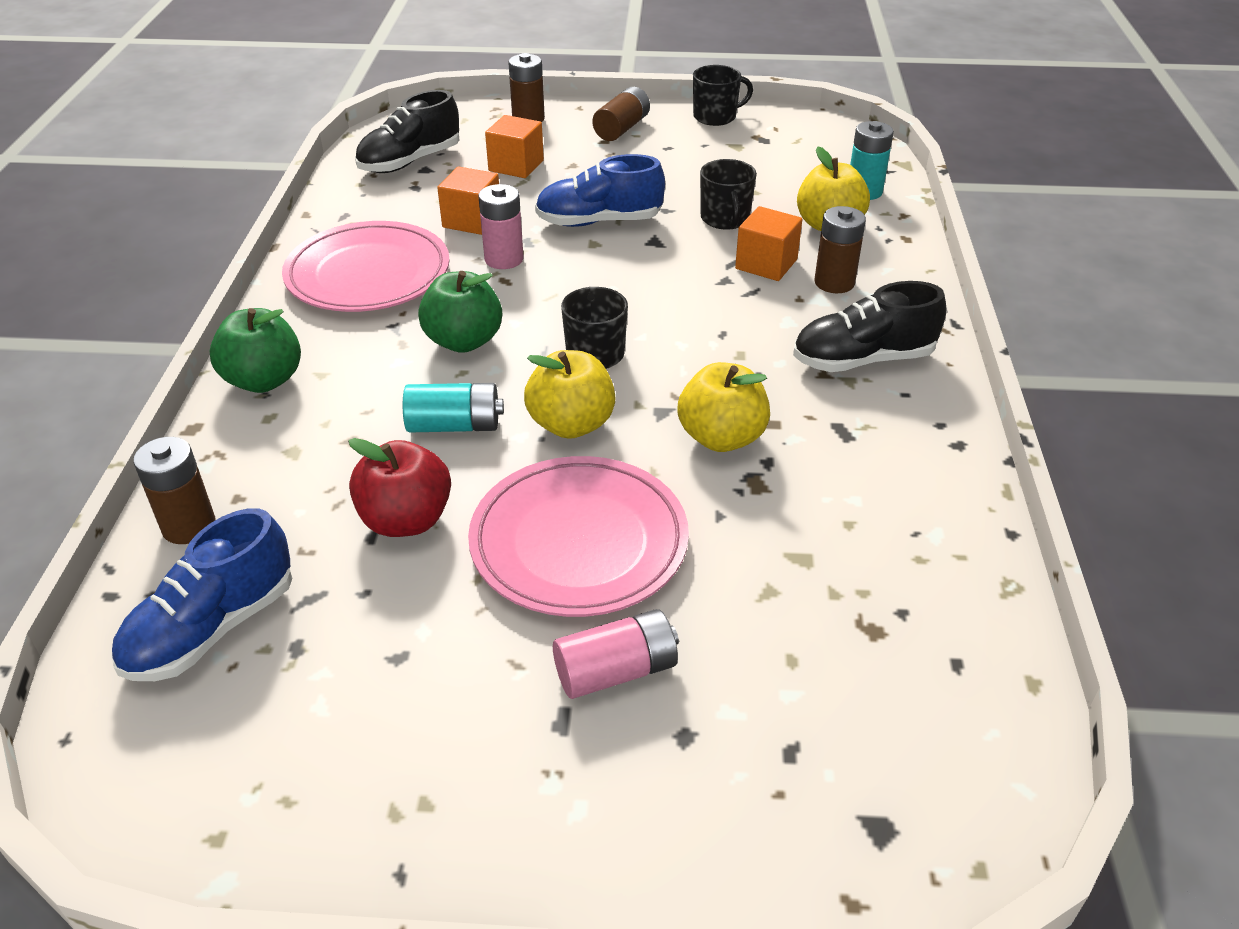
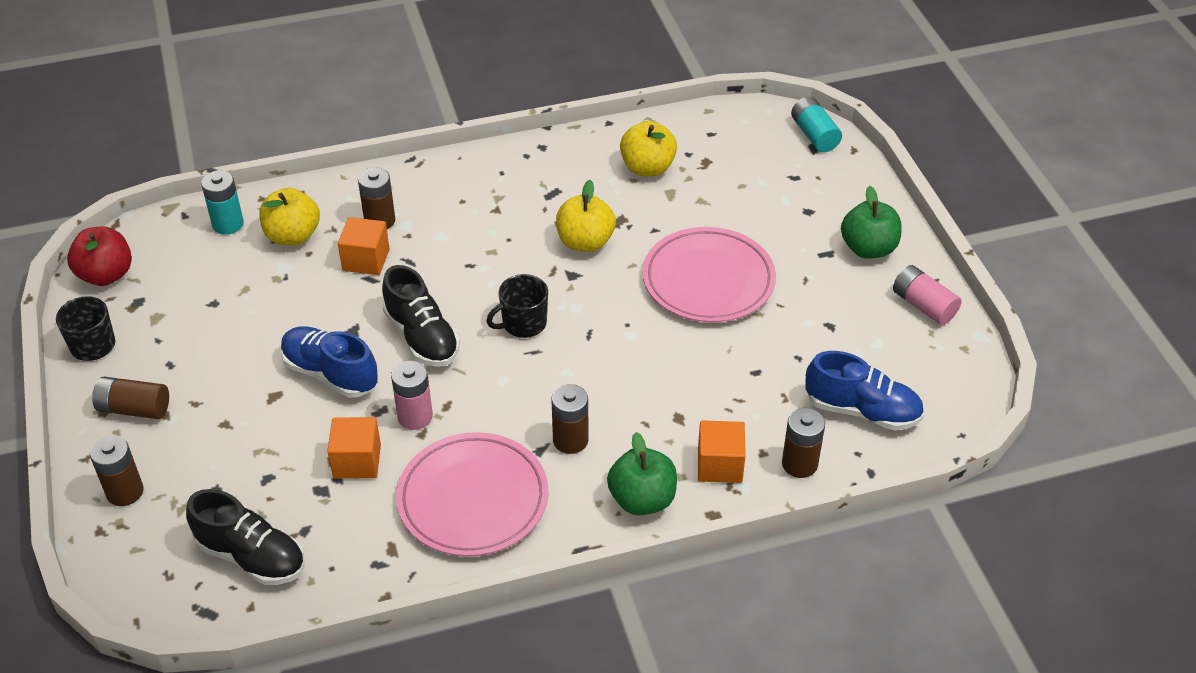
camera: 110 degrees left, 5 degrees up
(389, 349) = (570, 440): none -> brown battery
(406, 520) = (734, 361): red apple -> red apple (106, 275)
(454, 425) = (637, 370): turquoise battery -> turquoise battery (814, 135)
(464, 341) = (540, 400): green apple -> green apple (868, 248)
(516, 166) = (238, 466): orange cube -> orange cube (719, 465)
(571, 424) = (607, 313): yellow apple -> yellow apple (647, 168)
(599, 221) = (330, 374): blue shoe -> blue shoe turned 150 degrees clockwise
(616, 671) = (787, 242): pink battery -> pink battery (923, 305)
(725, 219) = (301, 296): black mug -> none
(862, 360) = (473, 194): black shoe -> black shoe (422, 337)

